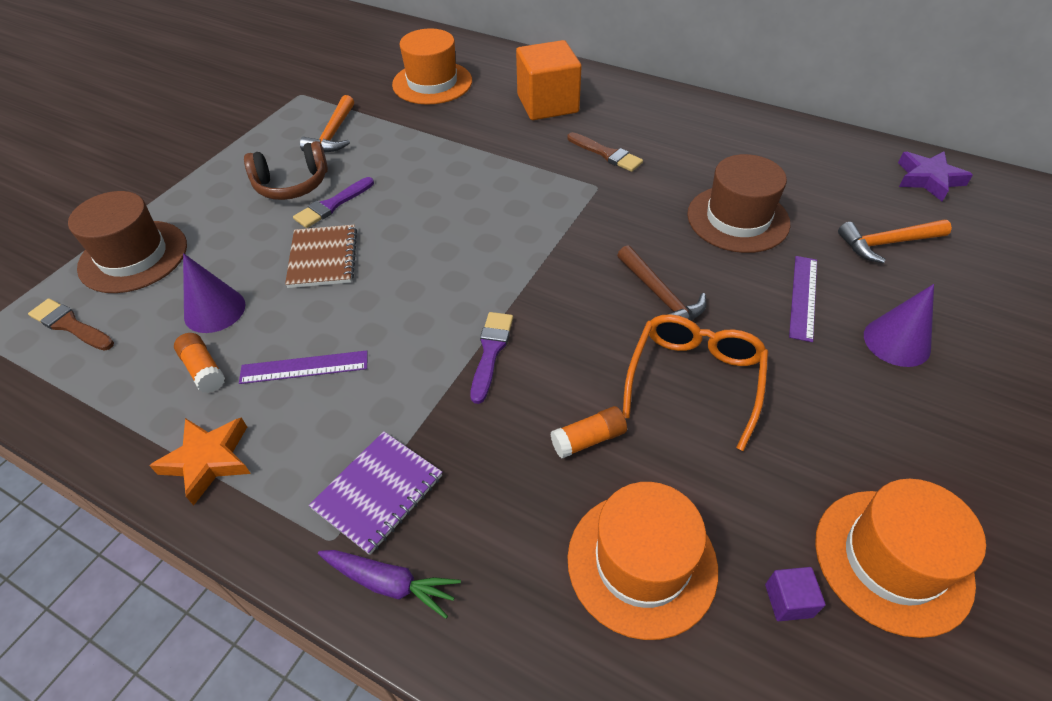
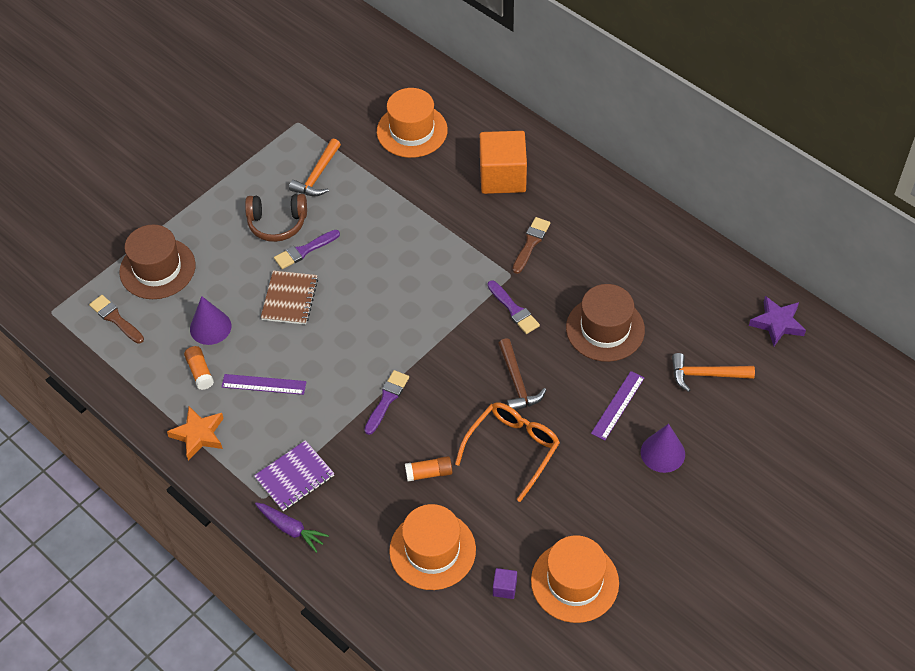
camera: 15 degrees right, 5 degrees up
(606, 154) = (531, 243): brown brush -> brown brush turned 120 degrees counterclockwise
(617, 219) = (514, 309): none -> purple brush

